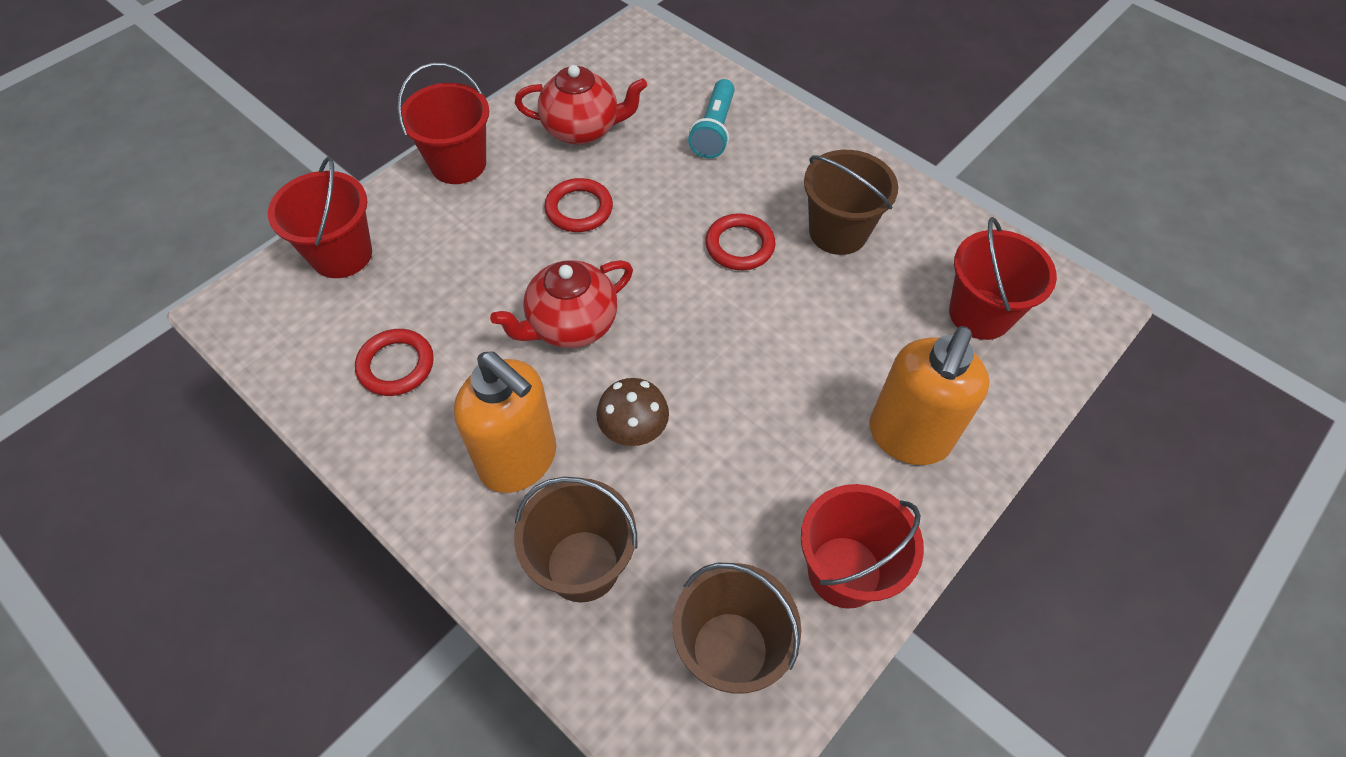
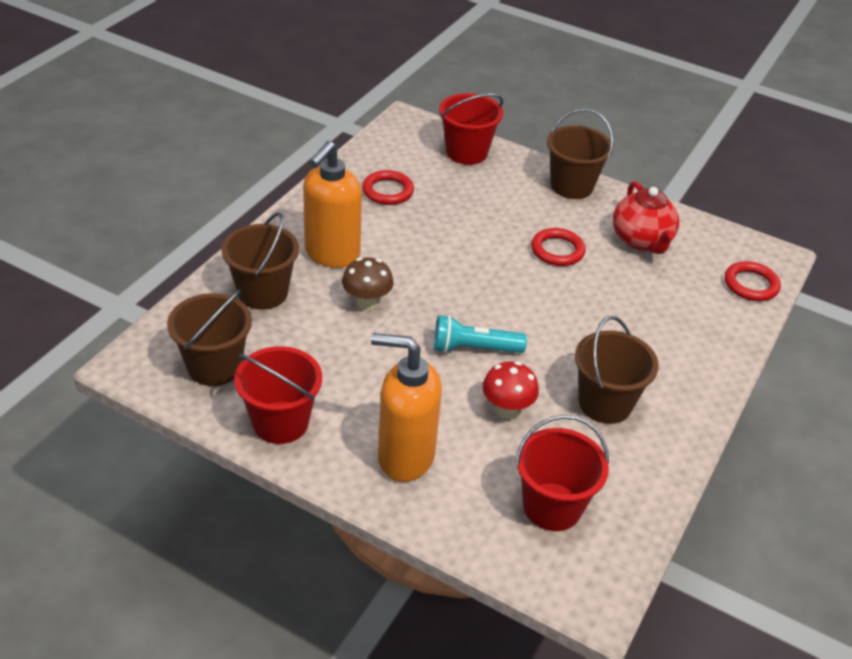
camera: 75 degrees right, 15 degrees down
(458, 164) = (572, 186): red bucket -> brown bucket
(571, 325) = (447, 261): red teapot -> none
(714, 130) = (685, 315): turquoise flashlight -> turquoise flashlight (474, 348)
(739, 245) = (561, 342): red ring -> red ring (751, 285)
(841, 321) = (506, 410): none -> red mushroom

